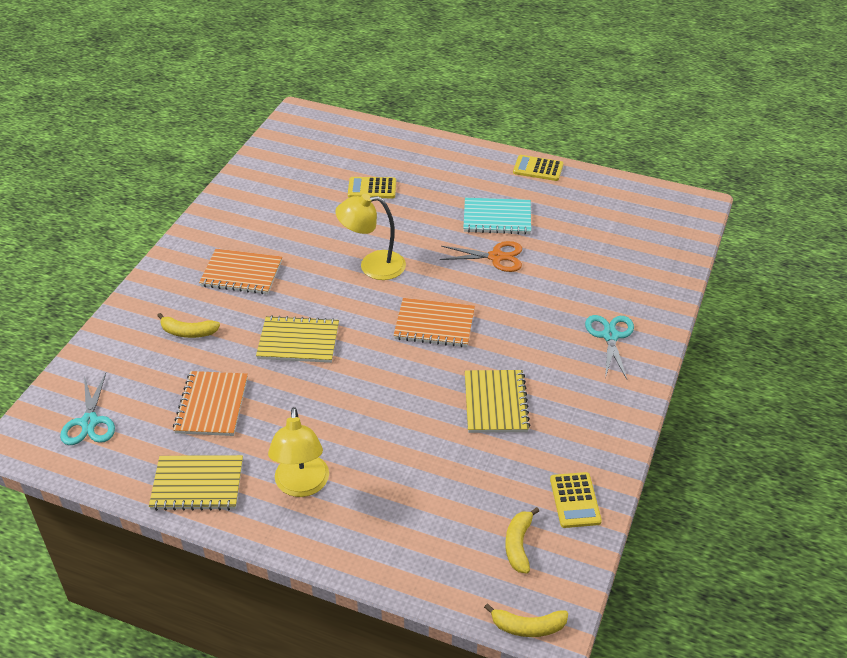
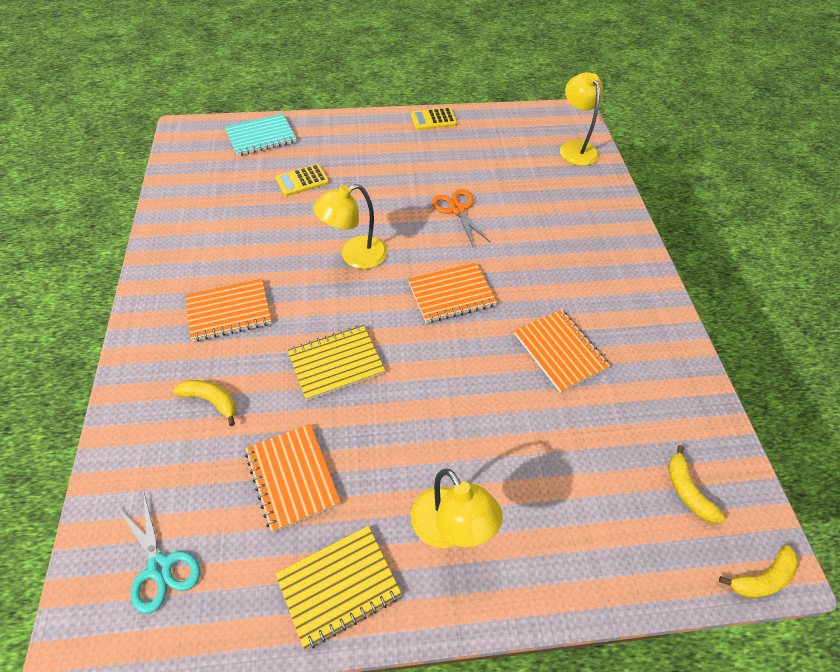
camera: 30 degrees left, 10 degrees up
(188, 332) = (211, 401): yellow banana -> yellow banana turned 135 degrees counterclockwise
(495, 403) = (560, 351): yellow notebook -> orange notebook
(496, 257) = (457, 209): orange scissors -> orange scissors turned 90 degrees counterclockwise
(497, 218) = (432, 173): turquoise notebook -> turquoise notebook (261, 137)
(575, 500) = (695, 420): yellow calculator -> none
(610, 336) = (600, 248): turquoise scissors -> none
(666, 238) = (575, 148): none -> yellow lamp

